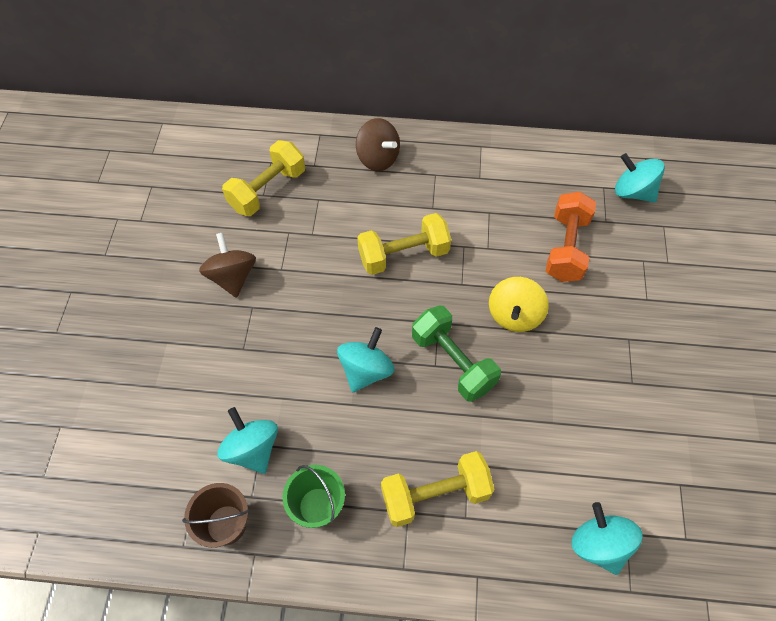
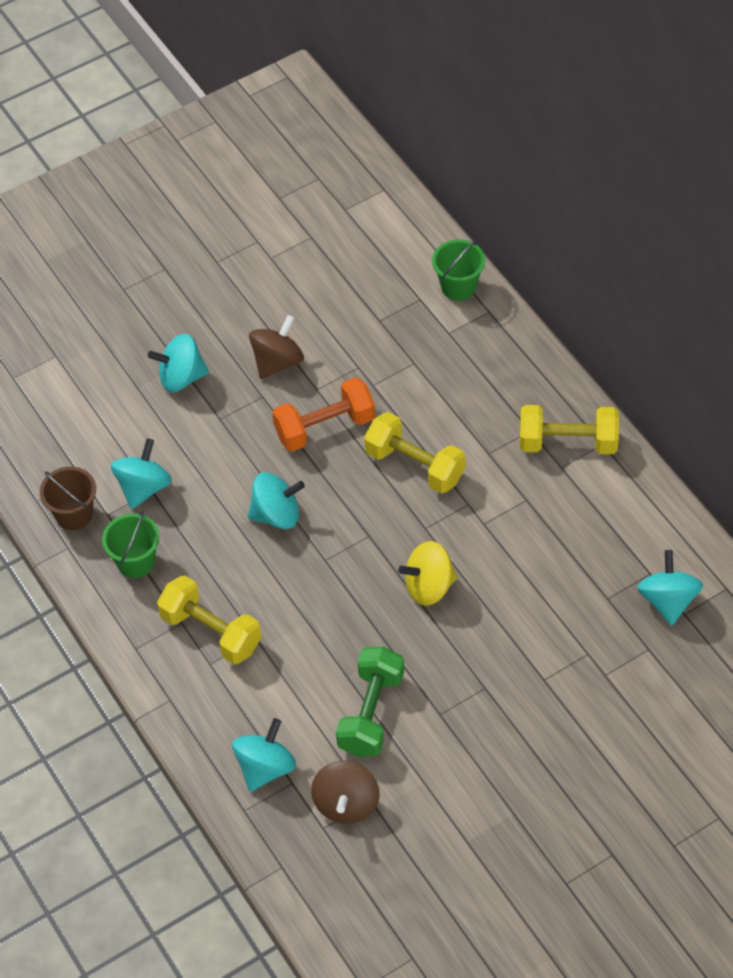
camera: 55 degrees right, 5 degrees down
(179, 349) = (181, 377): none -> turquoise spinning top
(267, 190) = (387, 319): yellow dumbbell -> yellow dumbbell (568, 443)
(283, 136) = (458, 287): none -> green bucket
(378, 158) = (504, 374): brown spinning top -> brown spinning top (346, 804)
(453, 362) = (340, 570): green dumbbell -> green dumbbell (371, 713)
(566, 248) = (543, 584): orange dumbbell -> orange dumbbell (325, 427)

